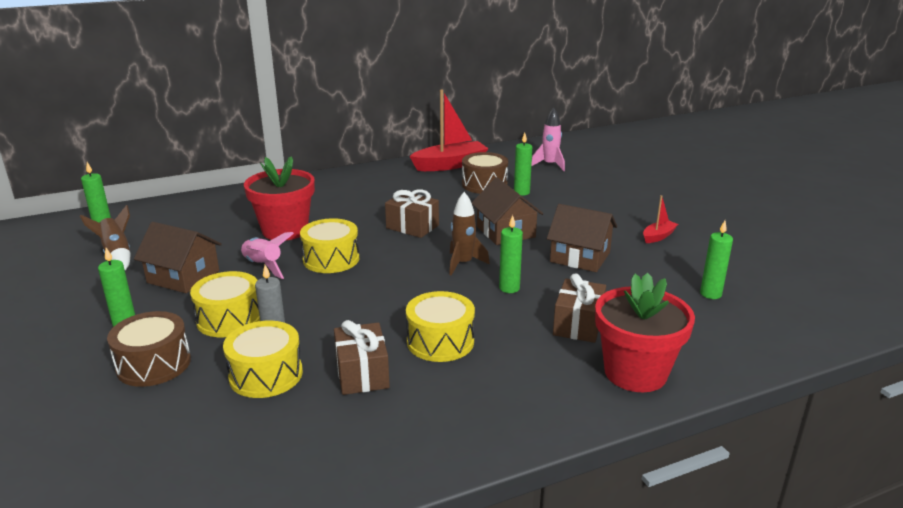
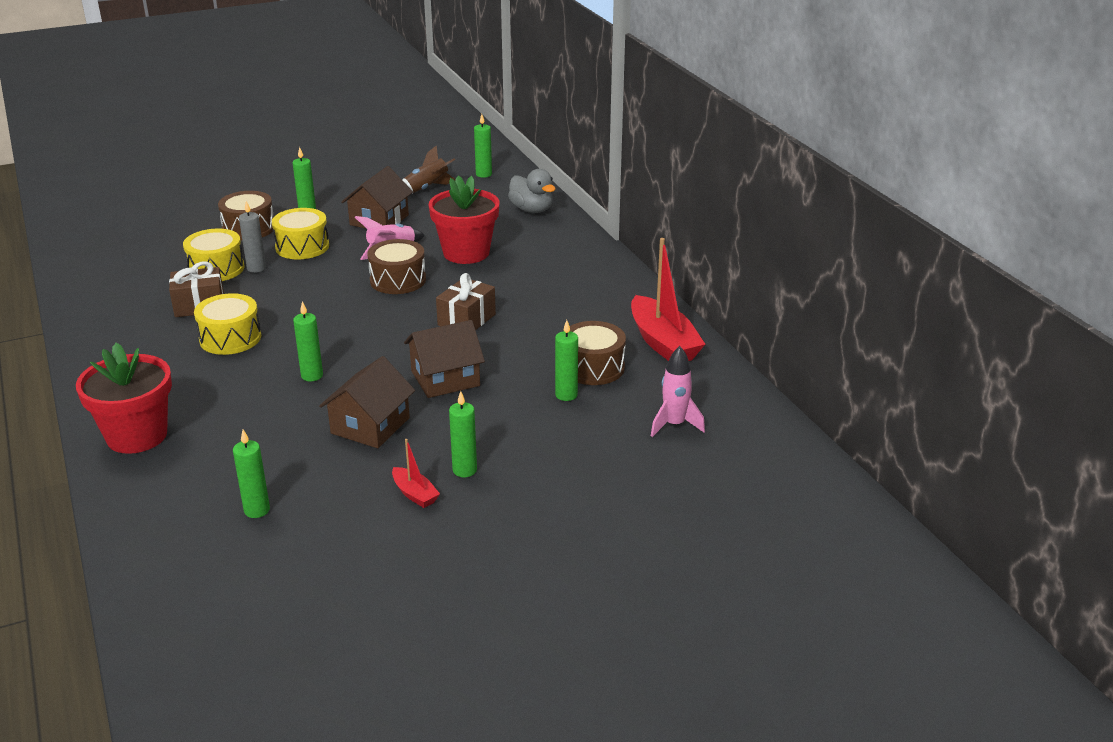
camera: 90 degrees right, 5 degrees up
(207, 205) = (532, 210): none -> grey duck
(331, 259) = (398, 280): yellow drum -> brown drum
(463, 264) = (371, 350): brown rocket -> none
(578, 324) = (228, 411): brown gift -> none
(623, 221) = (464, 470): none -> green candle

